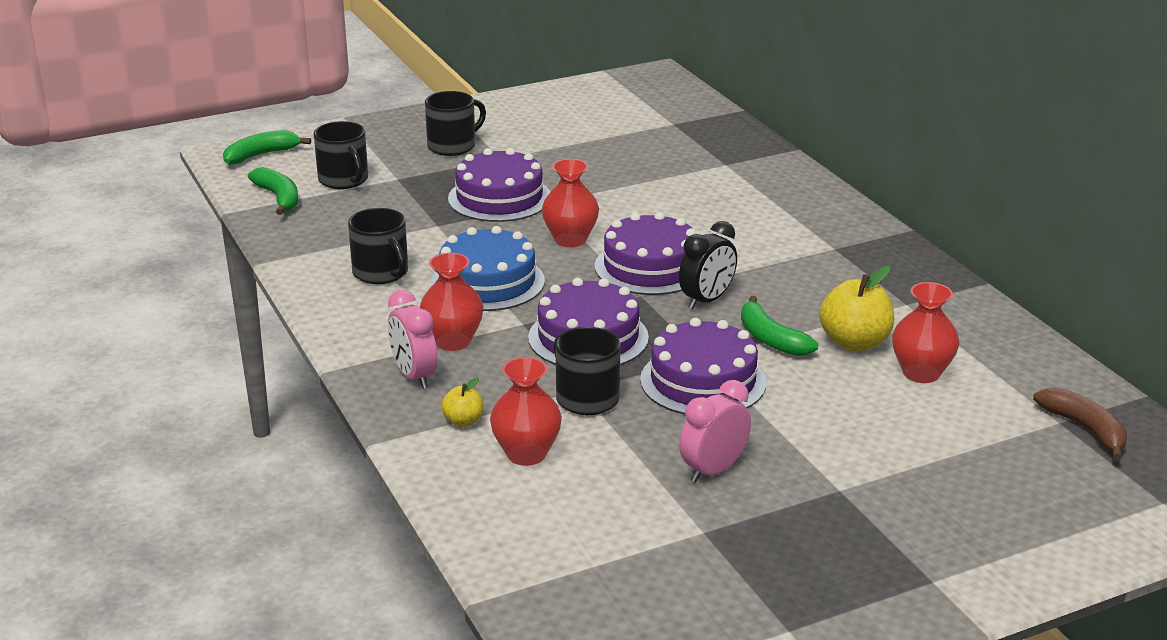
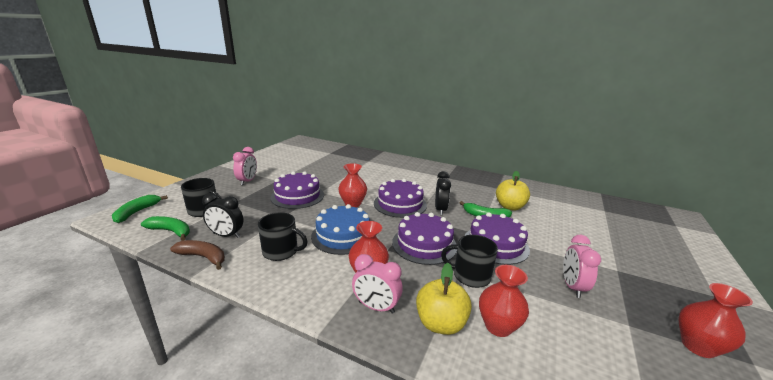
camera: 40 degrees left, 5 degrees down
(338, 227) = (226, 235): none -> black clock
(453, 146) = (247, 181): black mug -> pink clock
(463, 421) = (440, 323): yellow apple -> yellow apple, size x1.89
(921, 373) = (545, 210): red vase -> red vase (698, 346)
(1085, 429) = (614, 210): brown banana -> brown banana (203, 257)

